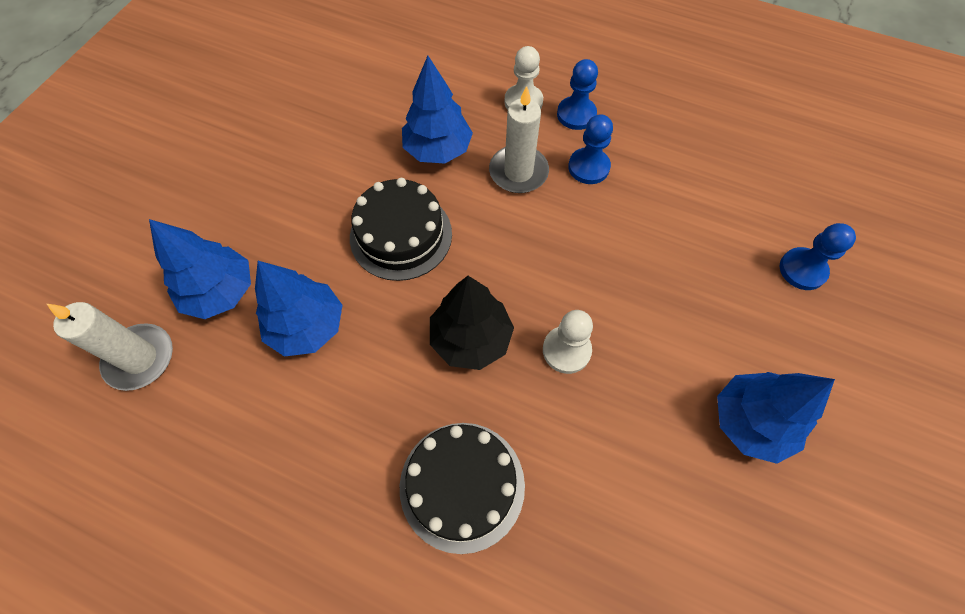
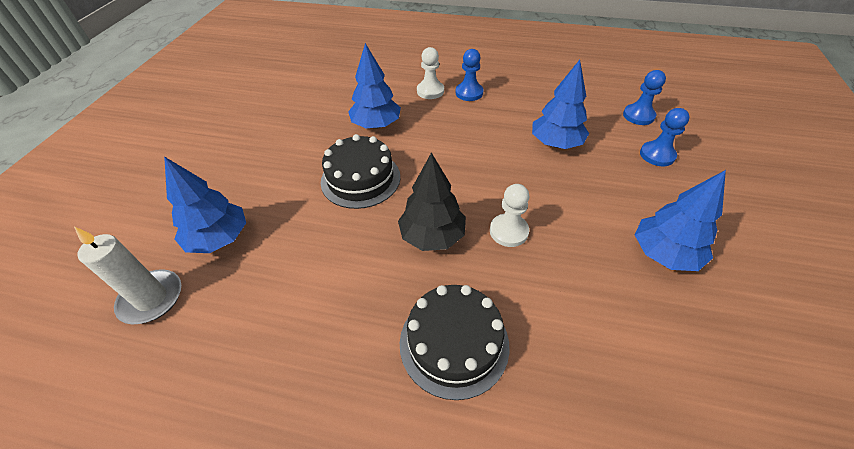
camera: 10 degrees left, 15 degrees down
(307, 326) = (297, 250): blue tree -> blue tree (556, 143)
(518, 172) = (438, 129): white candle -> none
(588, 167) = (487, 120): blue pawn -> blue pawn (638, 116)

